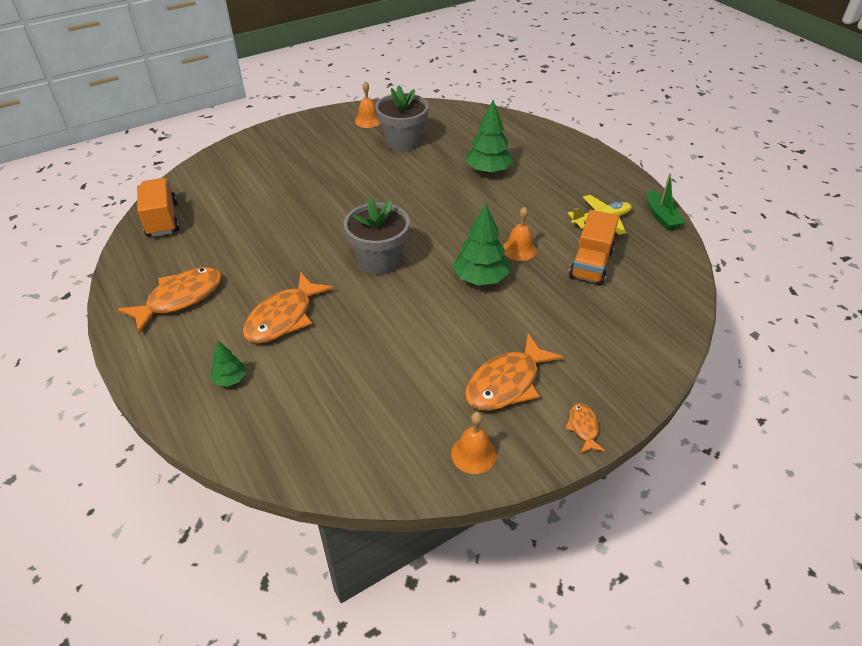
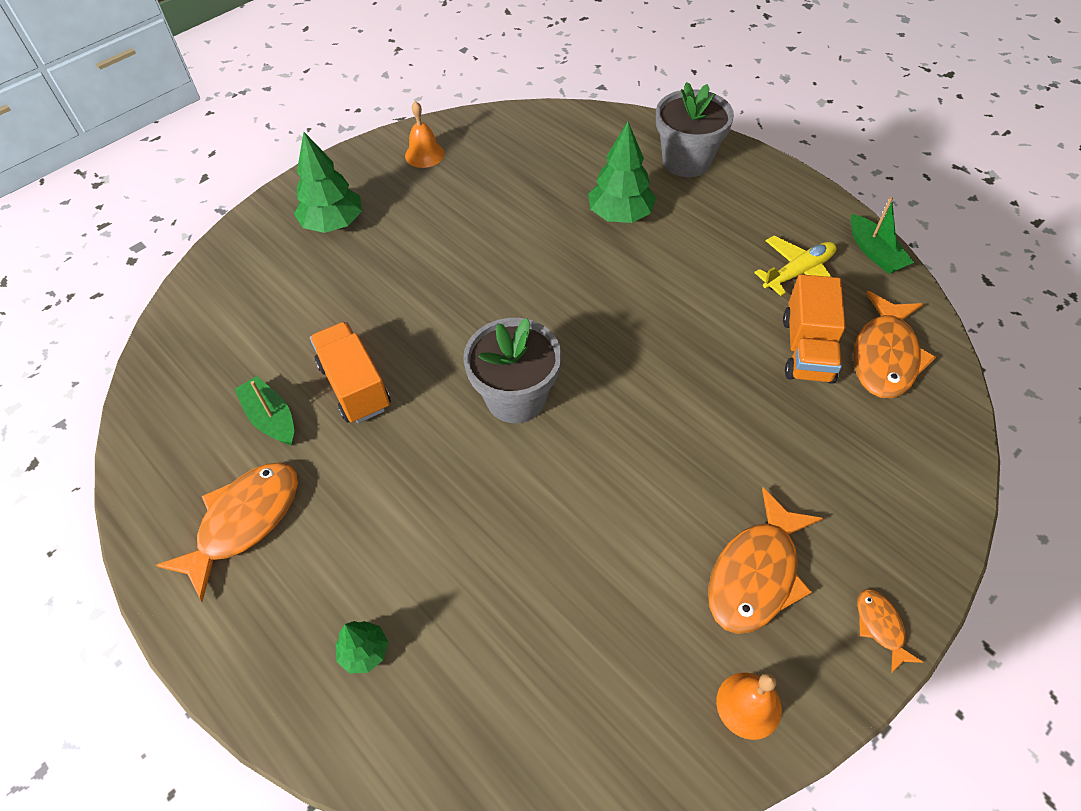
camera: 10 degrees left, 10 degrees up
(162, 220) = (172, 383): orange truck -> orange truck (354, 386)
(217, 247) = (271, 418): none -> green boat
(283, 317) = (409, 525): orange fish -> orange fish (885, 356)
(403, 142) = (486, 184): grey flower pot -> grey flower pot (686, 161)
(480, 278) = (666, 402): green tree -> green tree (333, 224)
(519, 249) = (704, 342): orange bell -> none

